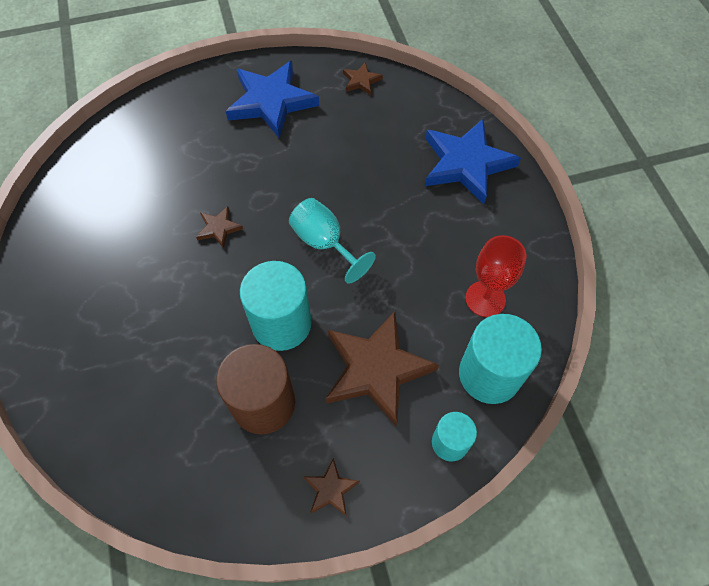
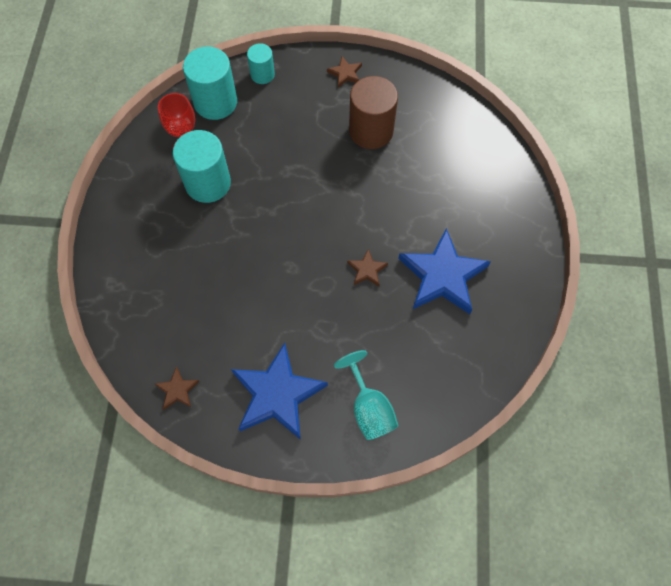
camera: 160 degrees left, 5 degrees up
(281, 323) = (341, 177): turquoise cylinder -> turquoise cylinder (208, 183)
(324, 243) = (285, 228): turquoise goblet -> turquoise goblet (369, 408)
(376, 369) = (288, 128): brown star -> none
(466, 164) = (133, 261): blue star -> blue star (442, 276)

